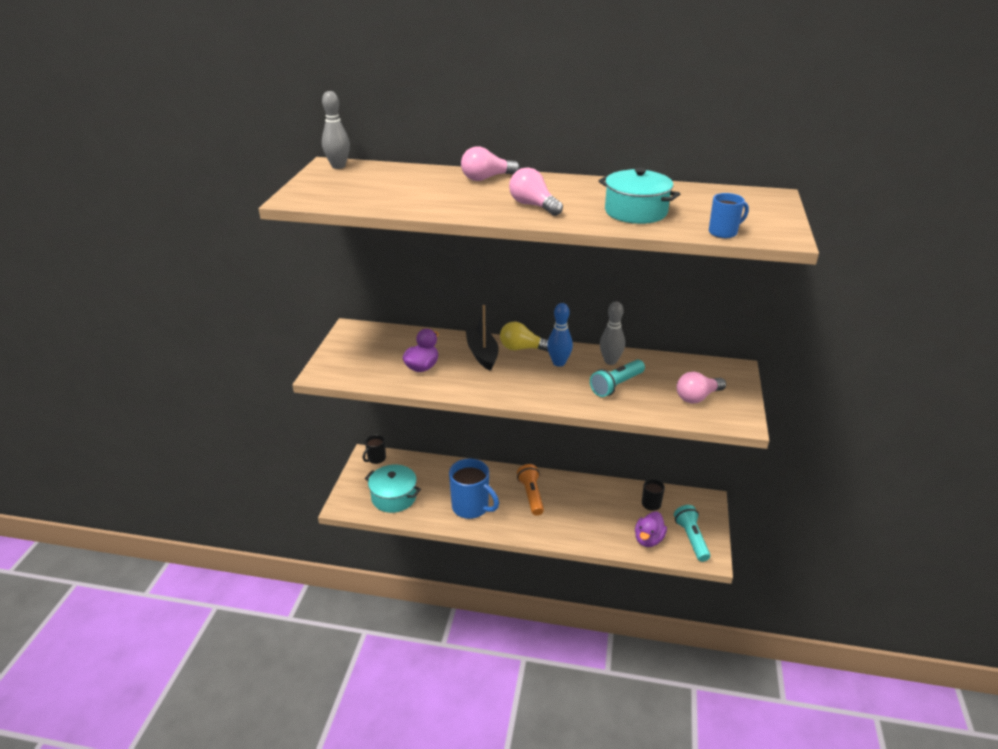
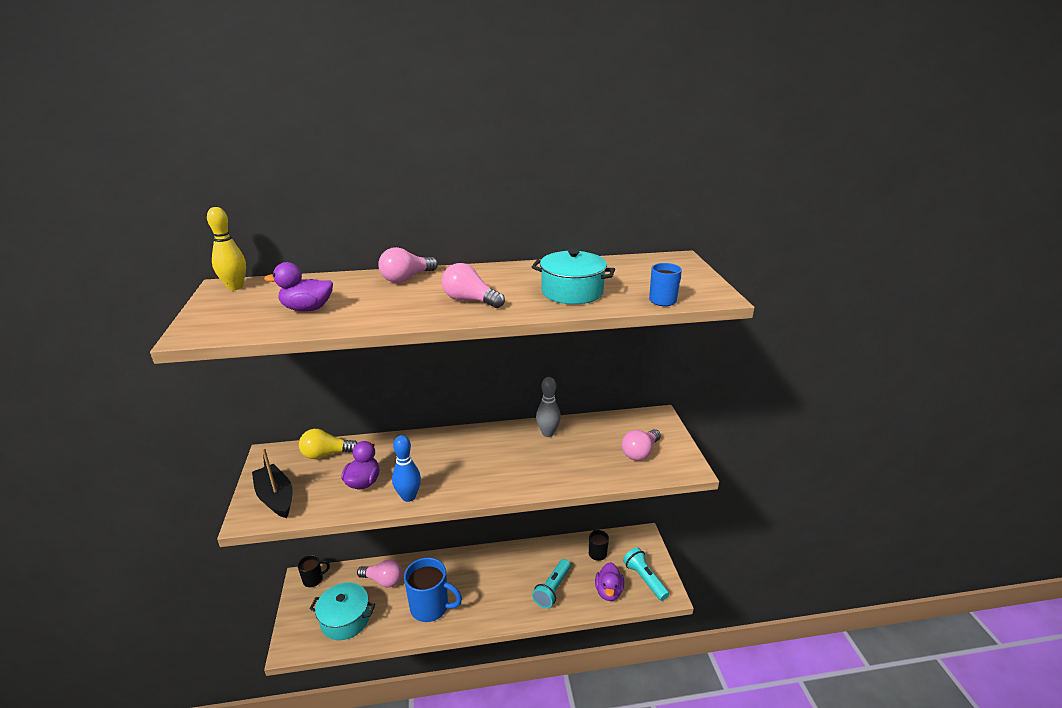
camera: 20 degrees left, 5 degrees down
(338, 166) = (235, 287): grey bowling pin -> yellow bowling pin
(376, 459) = (313, 579): black mug -> black mug turned 135 degrees counterclockwise
(389, 192) = (307, 309): none -> purple duck
(436, 475) = (383, 580): none -> pink light bulb
(482, 354) = (421, 453): black boat -> black boat (276, 497)
(522, 348) = (459, 438): yellow light bulb -> yellow light bulb (326, 454)
(531, 495) = (485, 576): orange flashlight -> none
(559, 363) = (500, 446): blue bowling pin -> blue bowling pin (408, 497)
(616, 385) = (564, 457): turquoise flashlight -> turquoise flashlight (552, 589)

